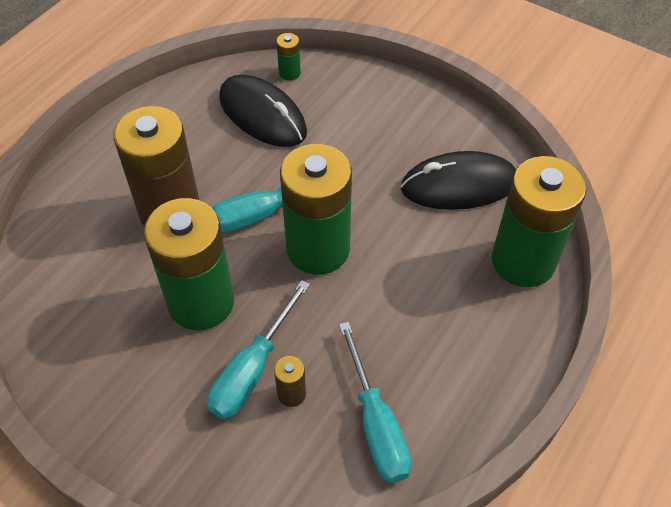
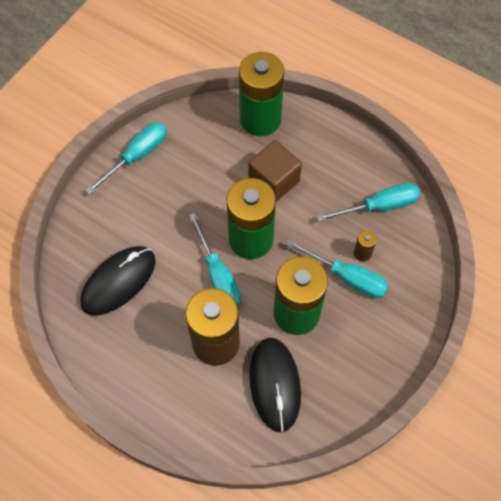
camera: 90 degrees left, 10 degrees up
(289, 73) = (71, 263): green battery -> none
(414, 277) = (274, 181): none -> brown cube
(443, 123) = (137, 156): none -> turquoise screwdriver
(459, 185) = (196, 150): black mouse -> black mouse (275, 384)

